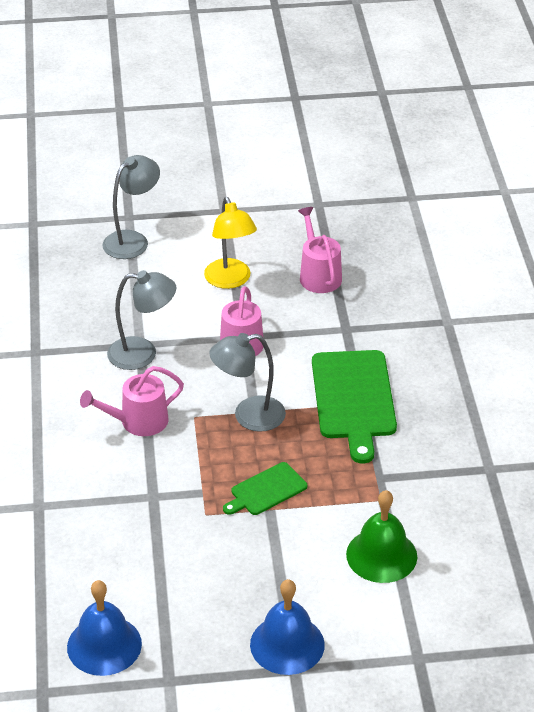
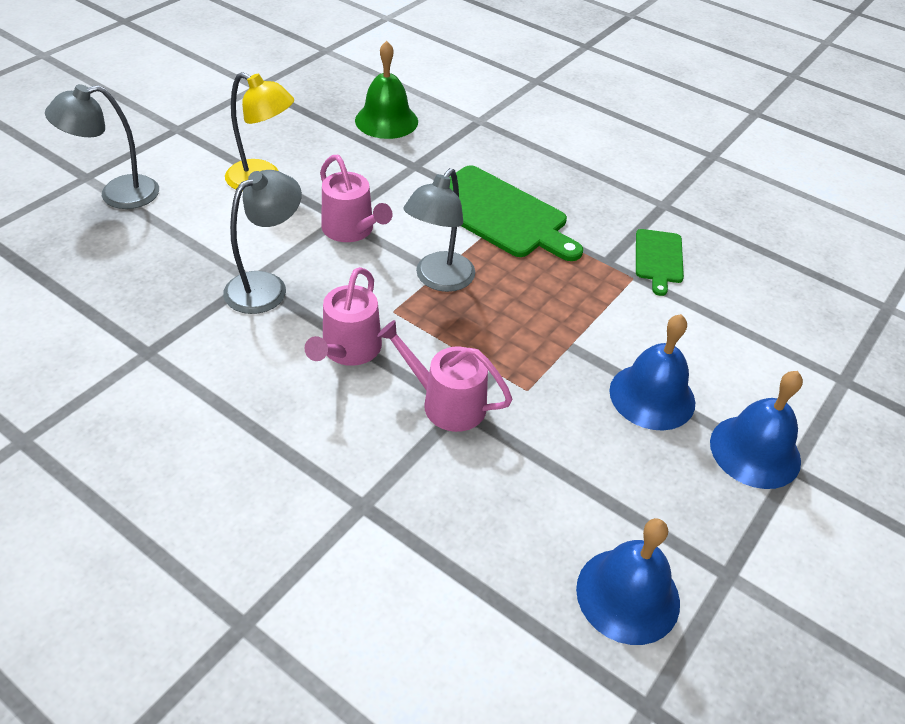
camera: 50 degrees left, 5 degrees up
(132, 240) = (117, 194): grey lamp -> grey lamp turned 105 degrees counterclockwise
(266, 490) = (543, 332): green cutting board -> green cutting board (658, 258)
(274, 572) = (652, 396): none -> blue bell
(318, 275) = (333, 138): pink watering can -> pink watering can (446, 403)
(381, 555) = (700, 320): green bell -> green bell (386, 121)

